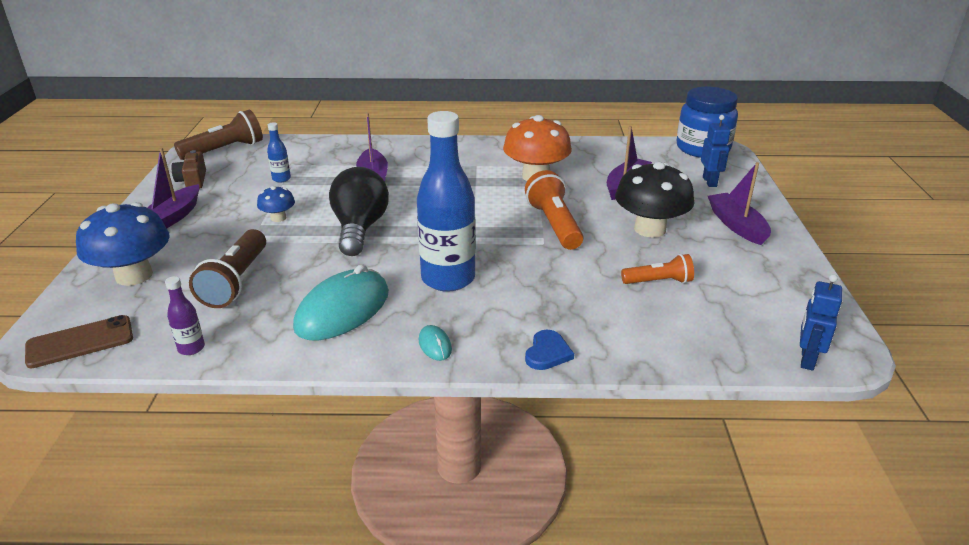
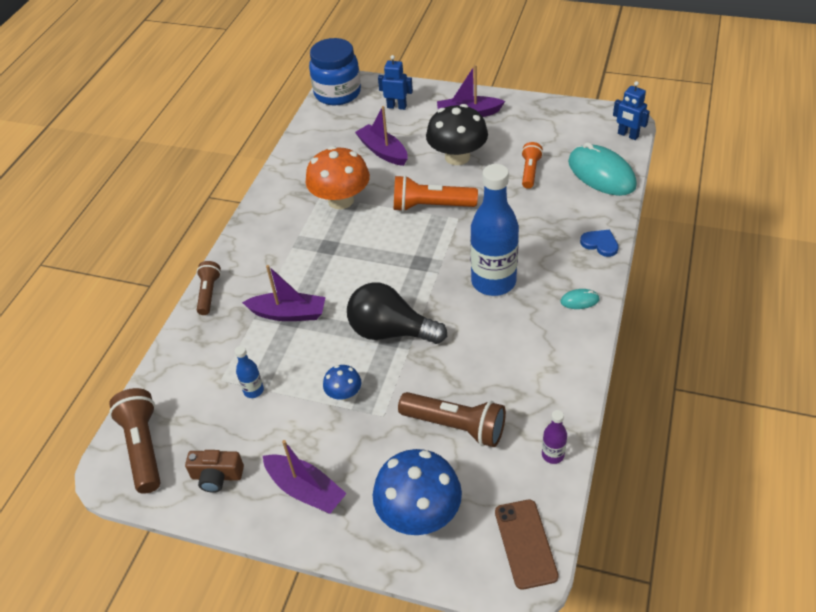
camera: 70 degrees left, 15 degrees up
(342, 310) = (521, 351): turquoise mouse -> turquoise mouse (601, 174)
(389, 142) = (209, 293): none -> brown flashlight

